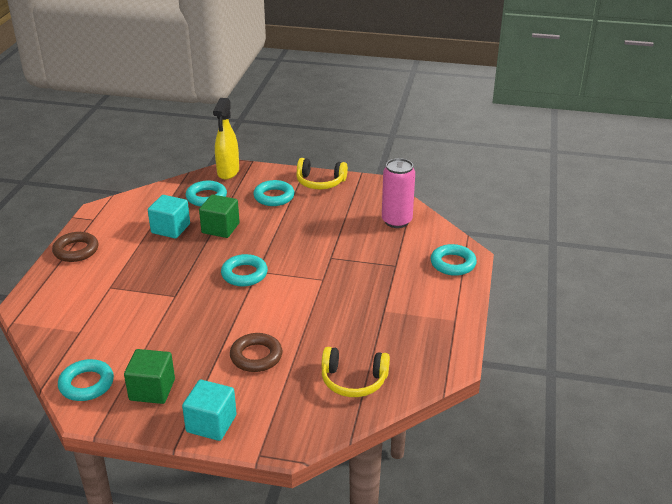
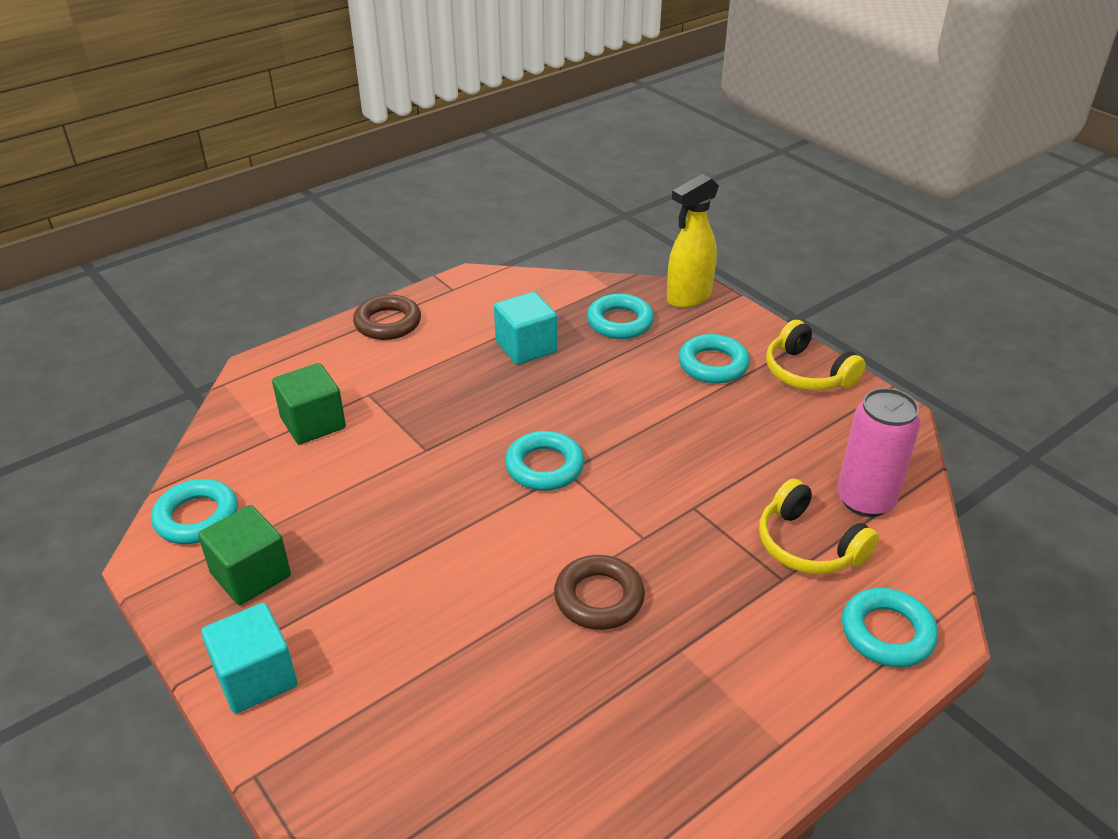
camera: 40 degrees right, 5 degrees up
(220, 228) = (588, 378): green cube -> green cube (313, 423)
(256, 356) = (421, 609): brown ring -> brown ring (599, 598)
(353, 381) = (505, 745): yellow headphones -> yellow headphones (808, 545)

